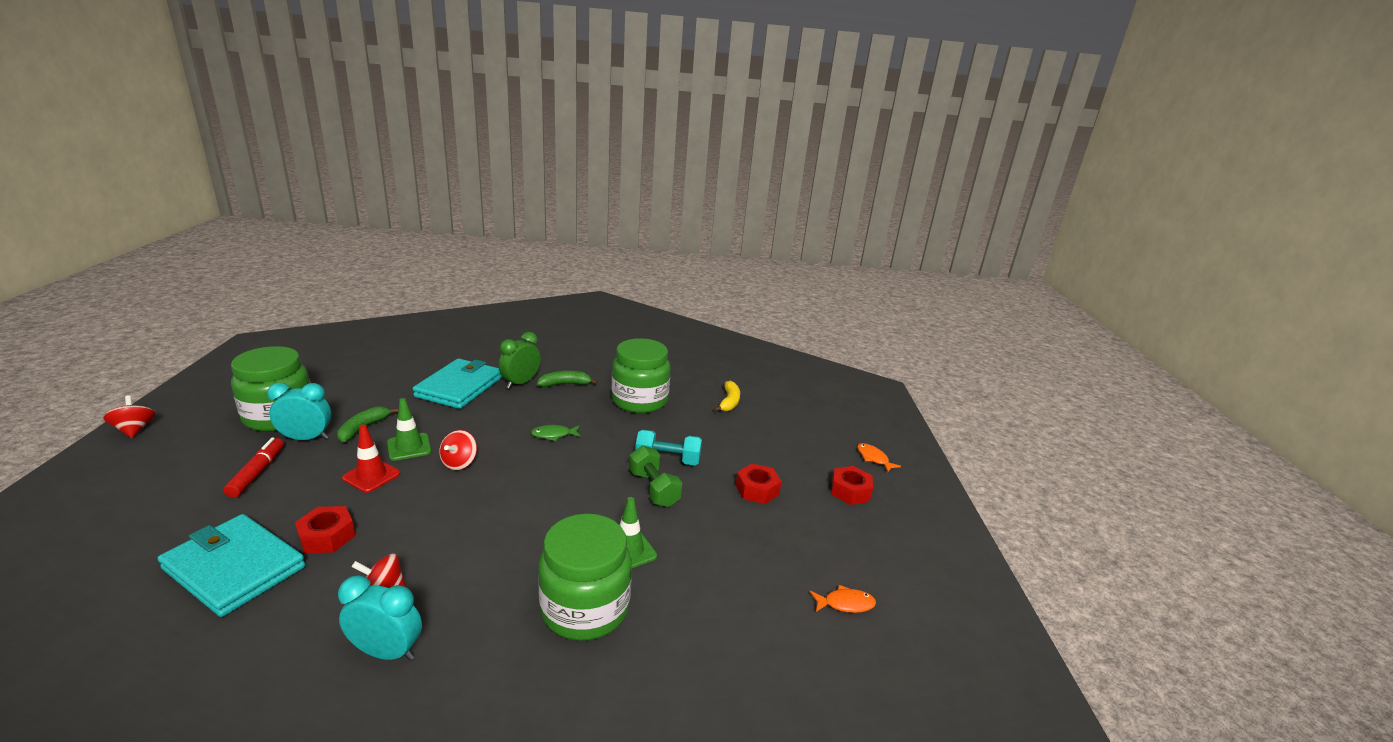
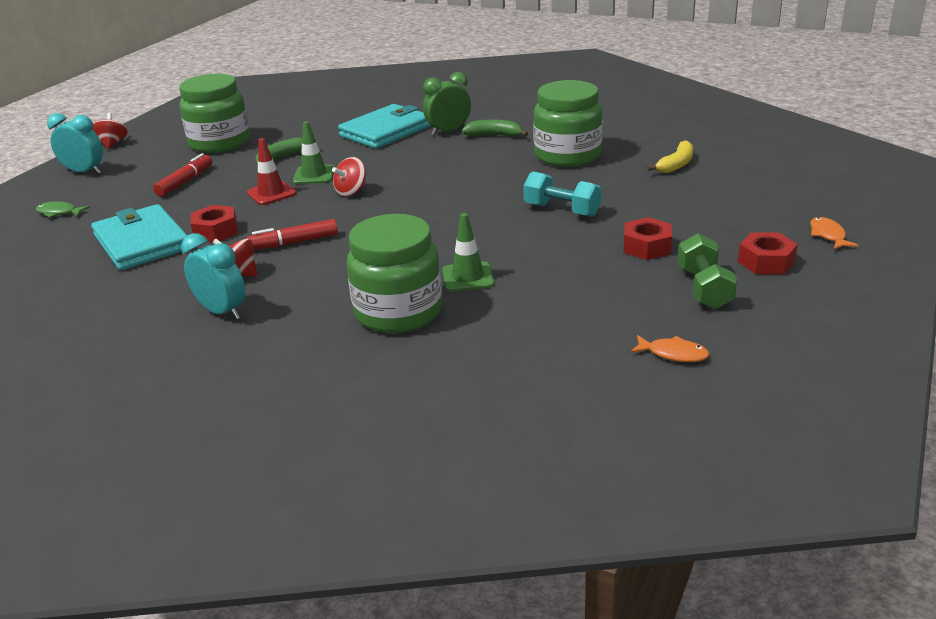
camera: 30 degrees right, 5 degrees up
(306, 438) = (233, 161): turquoise clock -> turquoise clock (84, 172)
(428, 537) = (294, 242): none -> red marker
(553, 435) = (454, 178): green fish -> green fish (59, 213)
(654, 489) = (529, 232): green dumbbell -> green dumbbell (704, 288)

